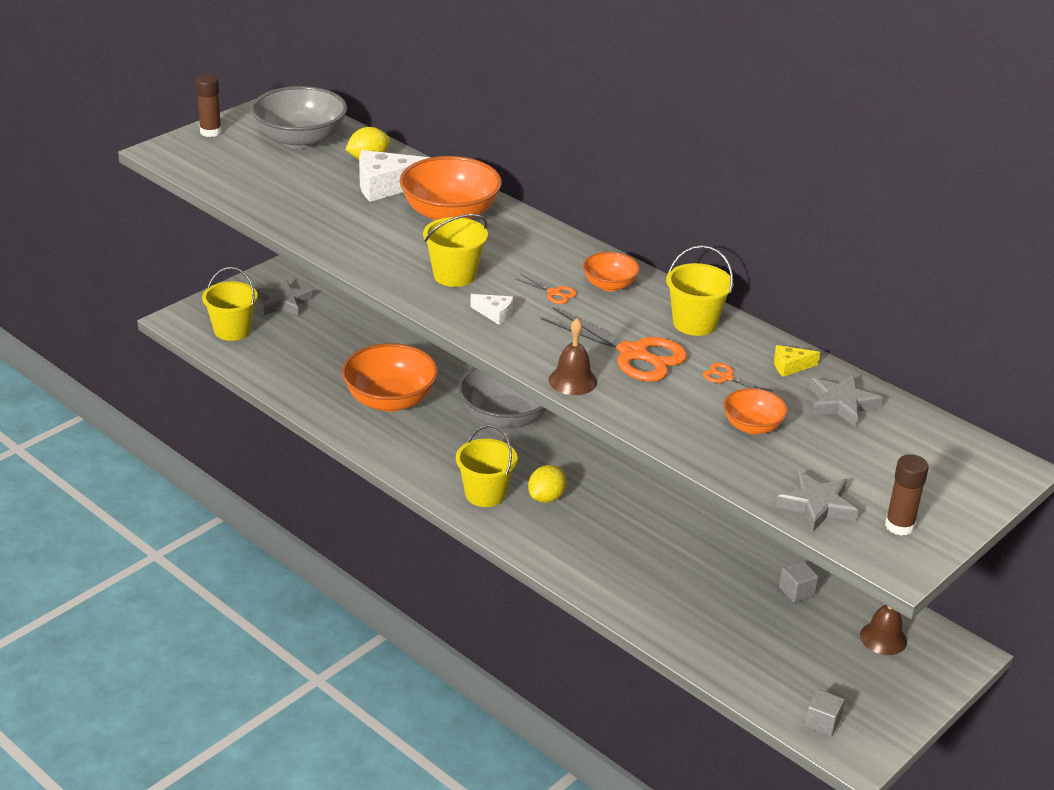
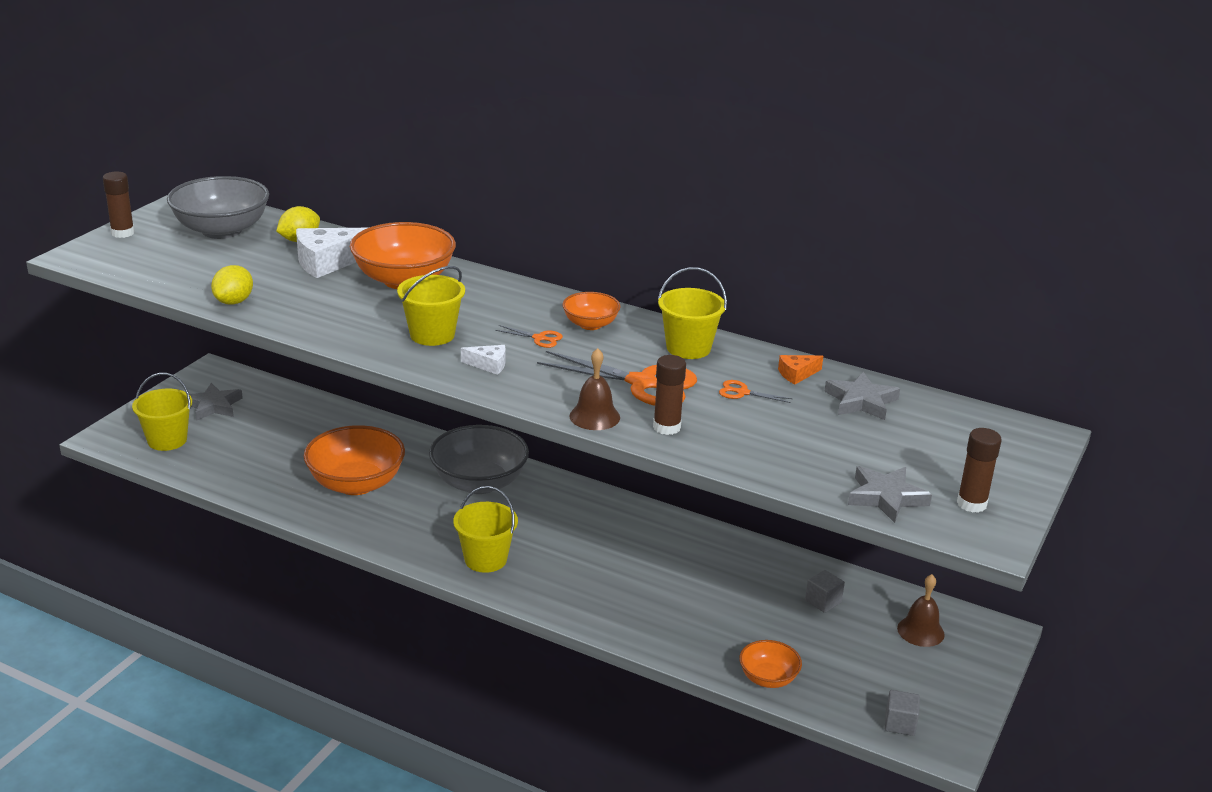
camera: 15 degrees left, 5 degrees down
(546, 497) = (548, 553): yellow lemon -> yellow lemon (234, 301)
(636, 402) = (666, 427): none -> brown glue stick
(752, 426) = (788, 433): orange bowl -> orange bowl (768, 678)
(790, 366) = (797, 374): yellow cheese -> orange cheese

